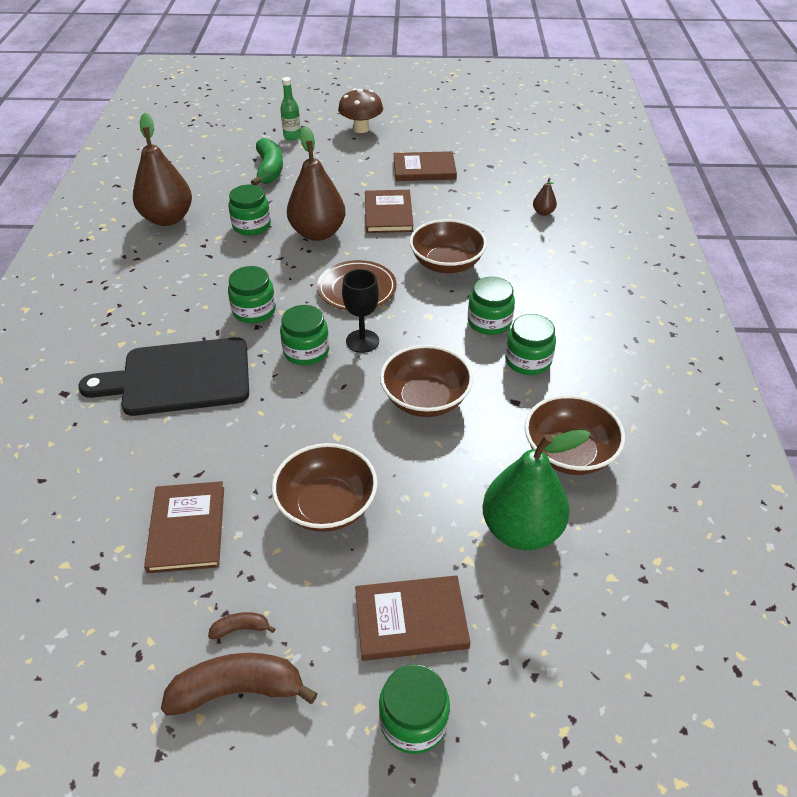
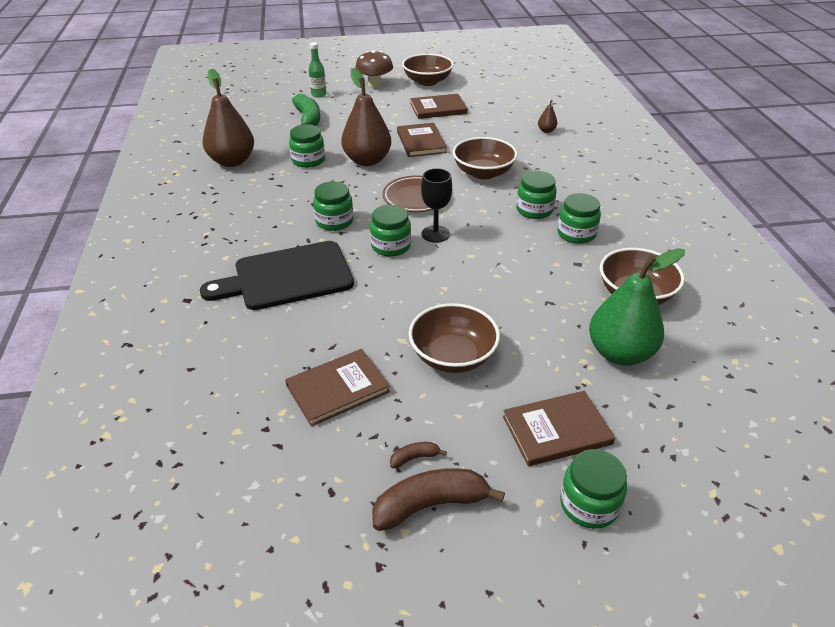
camera: 10 degrees left, 5 degrees down
(187, 528) = (337, 389): brown book -> brown book turned 75 degrees clockwise
(425, 399) = (504, 270): brown bowl -> brown bowl (427, 81)

